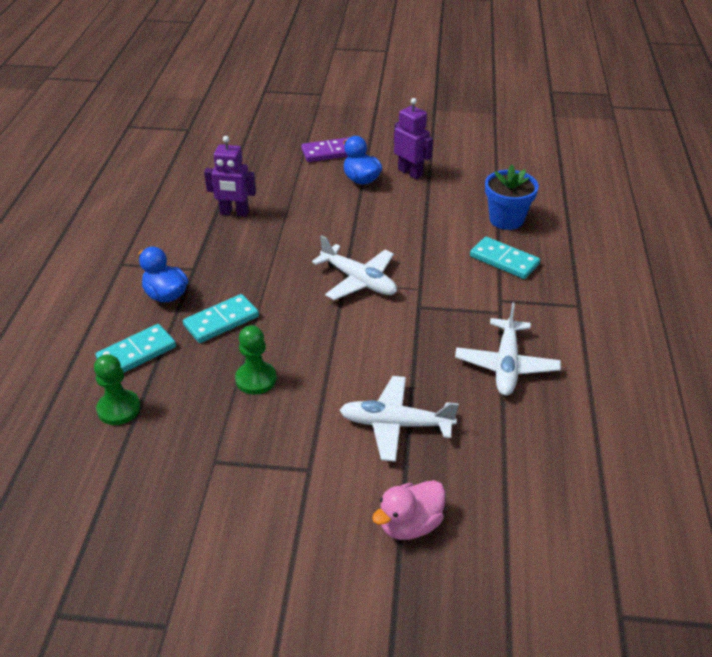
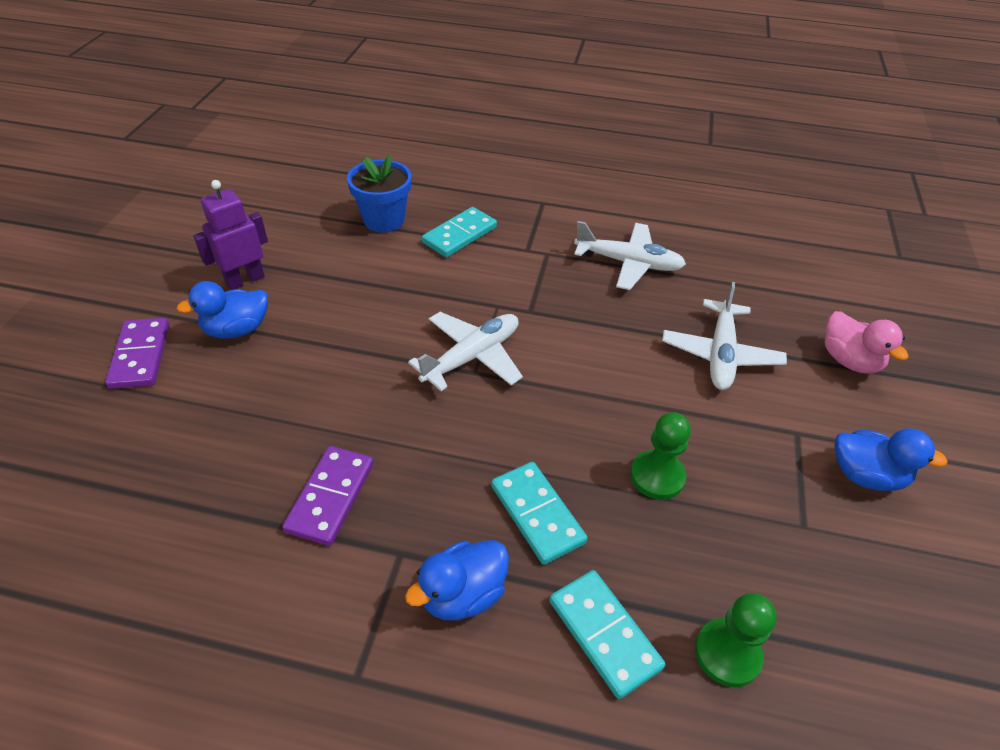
camera: 85 degrees left, 5 degrees up
(231, 238) = (331, 497): none -> purple domino
(234, 213) = (260, 491): purple robot -> none
(266, 511) = (866, 475): none -> blue duck

